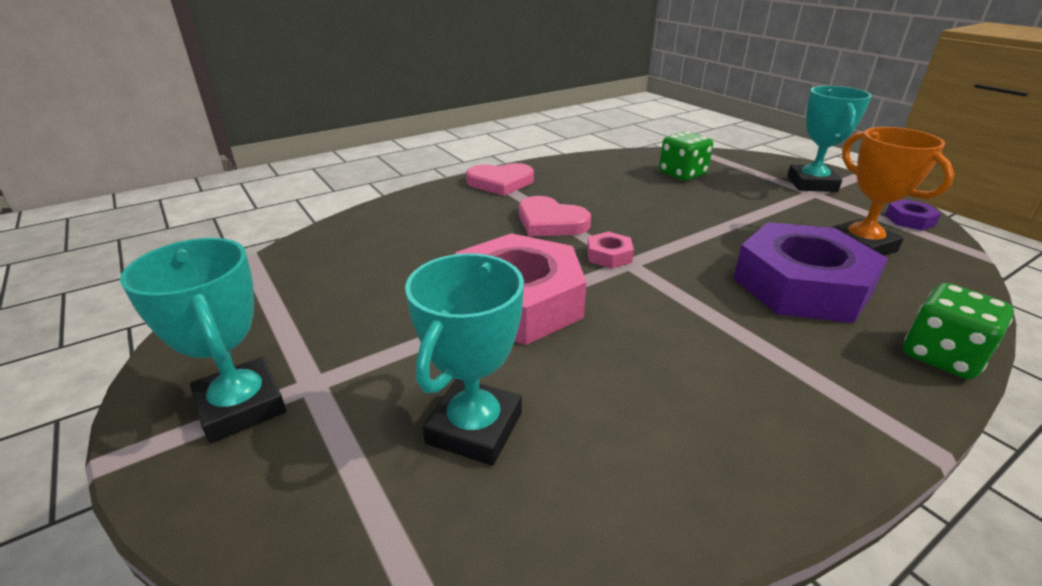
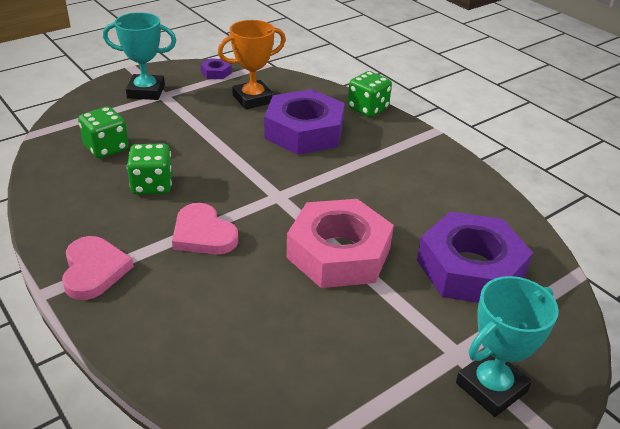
camera: 95 degrees left, 5 degrees up
(474, 428) = (470, 268): turquoise trophy -> purple nut
(550, 222) = (203, 234): pink heart -> pink heart turned 105 degrees clockwise
(609, 256) = (267, 204): pink nut -> none
(626, 196) = (152, 185): none -> green dice

